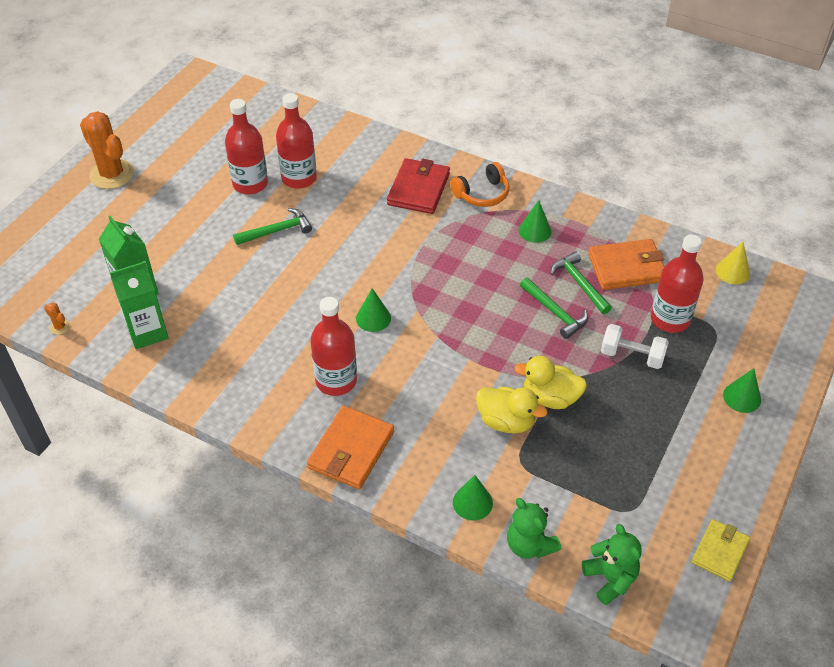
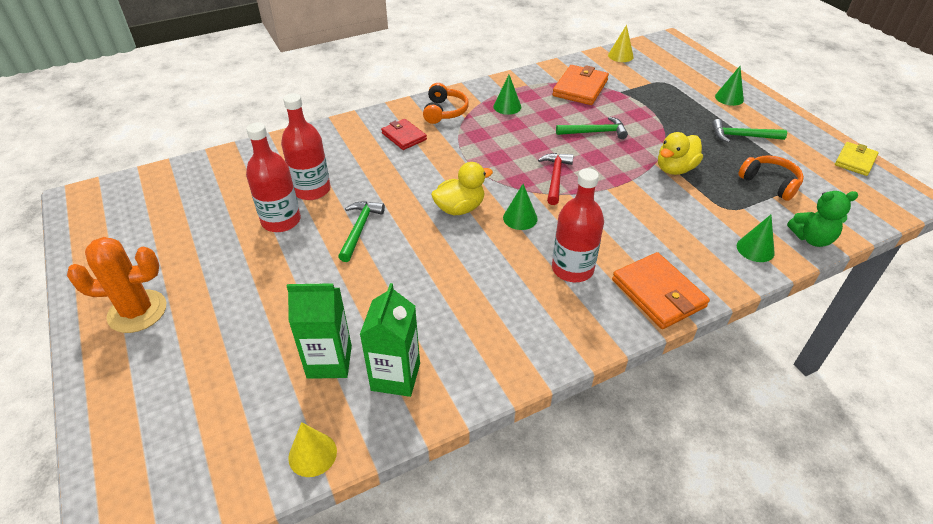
camera: 55 degrees left, 5 degrees down
(60, 327) = (312, 454): orange cactus -> yellow cone
(418, 189) = (404, 136): red wallet -> red wallet, size x0.65
(452, 316) = (555, 177): none -> red hammer
(506, 421) = (684, 198): yellow duck -> yellow duck (460, 208)
(579, 283) = (576, 111): green hammer -> green hammer (742, 136)
(598, 484) = (770, 183): none -> orange headphones
(610, 579) = (860, 215): green teddy bear -> none
(632, 356) = (662, 120): white dumbbell -> none
(670, 319) = (641, 93): red bottle -> none
(720, 551) = (855, 161): yellow wallet -> yellow wallet turned 60 degrees clockwise

